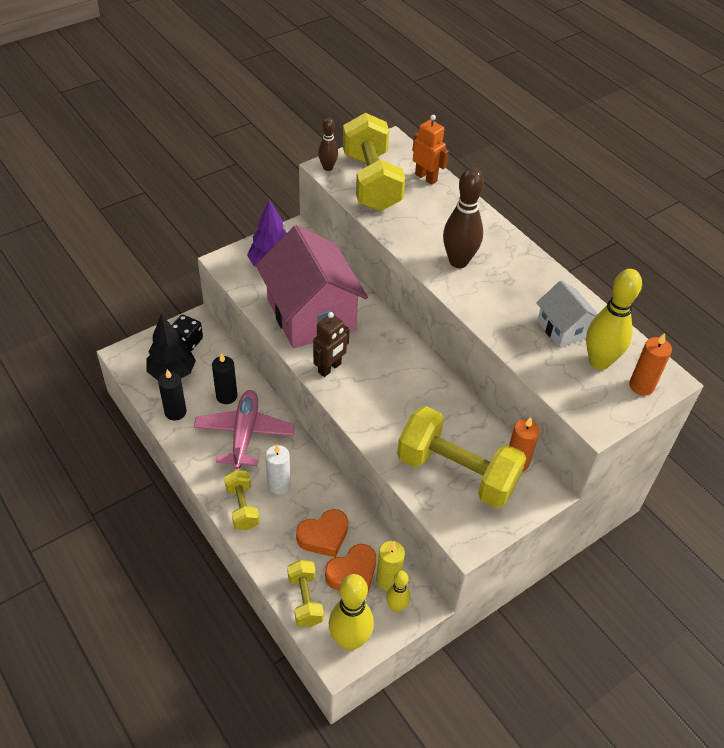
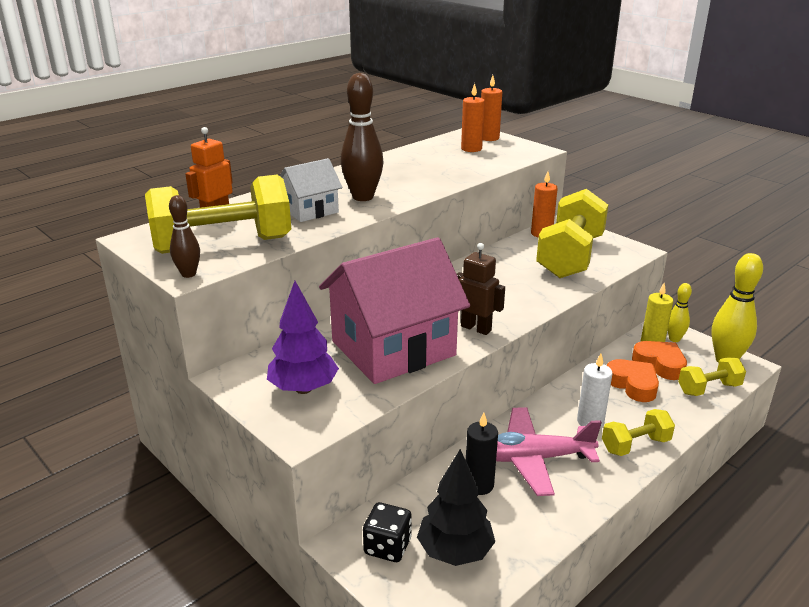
camera: 95 degrees left, 20 degrees down
(175, 412) = (526, 532): black candle -> none
(563, 328) = (439, 159): white house -> white house (310, 210)
(599, 362) = (471, 149): yellow bowling pin -> orange candle

